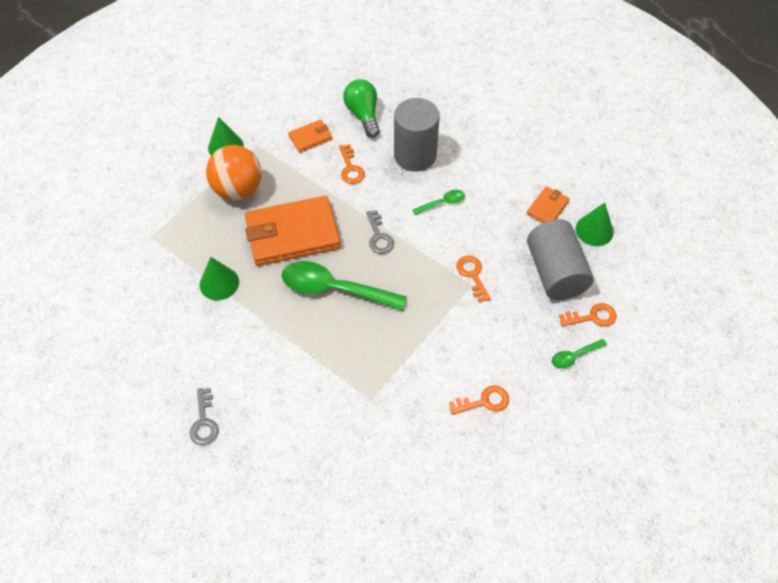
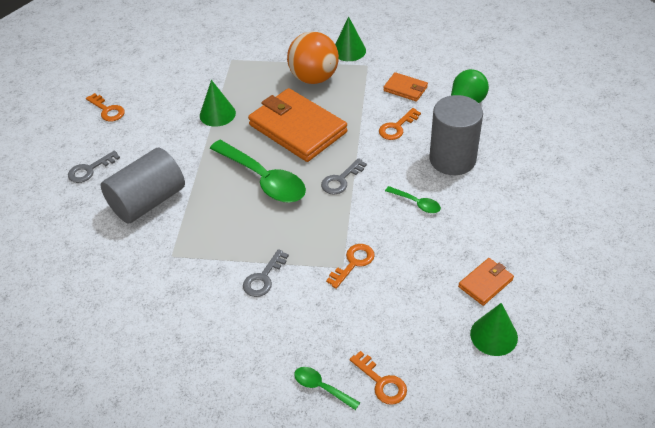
camera: 60 degrees right, 10 degrees down
(334, 289) = (264, 179): green spoon -> green spoon turned 150 degrees clockwise
(444, 342) = (263, 278): none -> grey key
(484, 401) = (220, 337): orange key -> orange key (107, 110)
(547, 208) = (485, 283): orange wallet -> orange wallet turned 45 degrees counterclockwise
(555, 272) = (410, 326): grey cylinder -> grey cylinder (148, 201)

